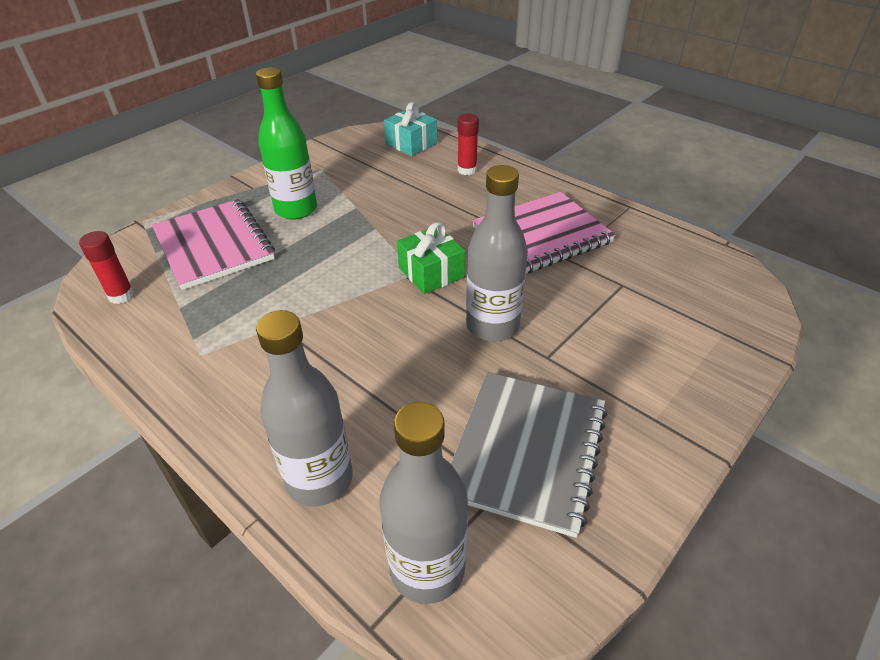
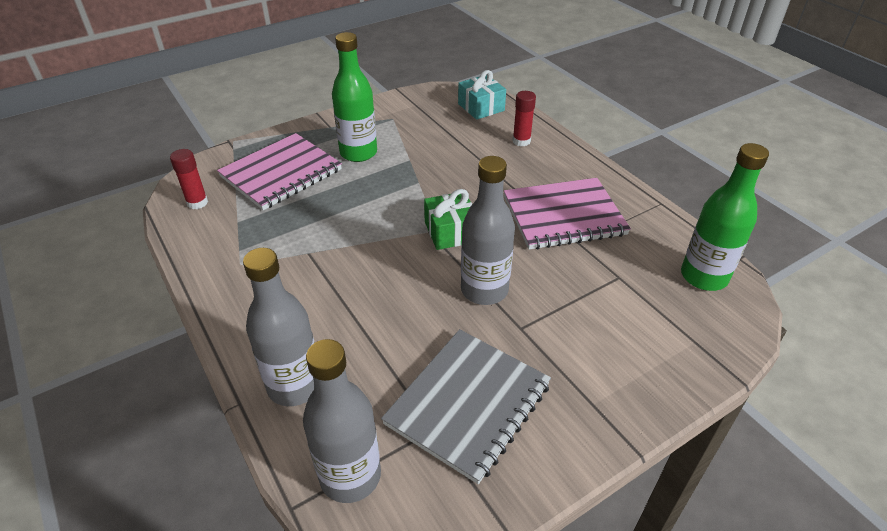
camera: 15 degrees right, 0 degrees up
(214, 246) = (281, 173): pink notebook -> pink notebook turned 60 degrees clockwise
(702, 268) = (703, 276): none -> green bottle

